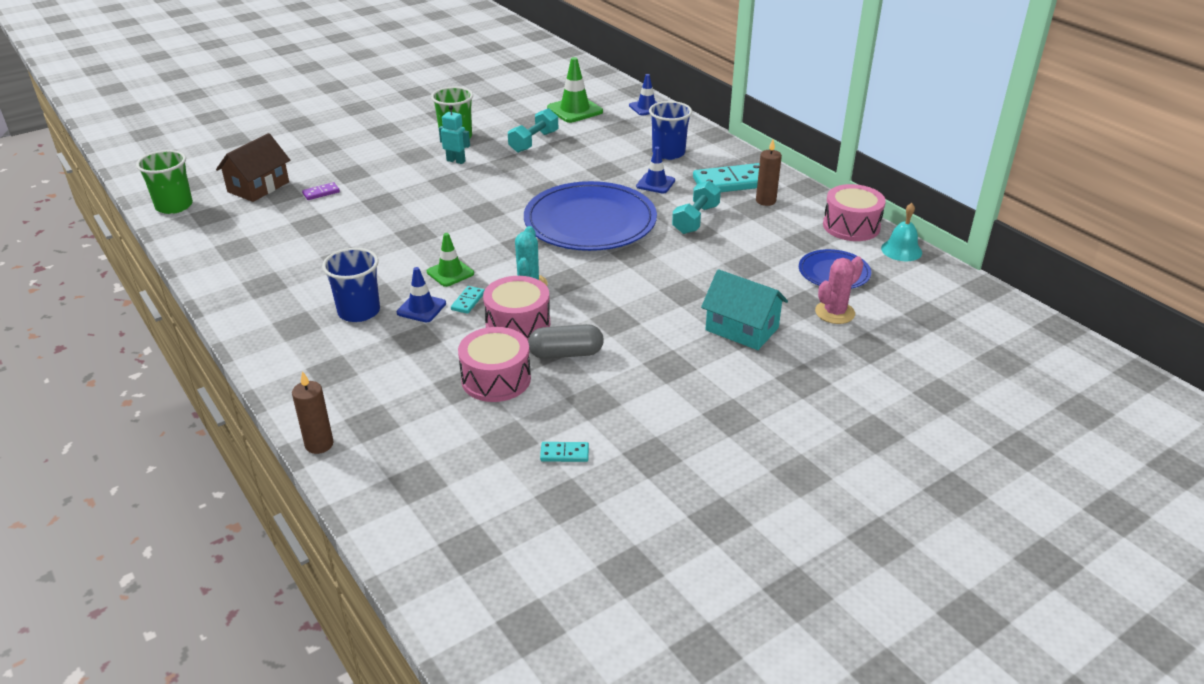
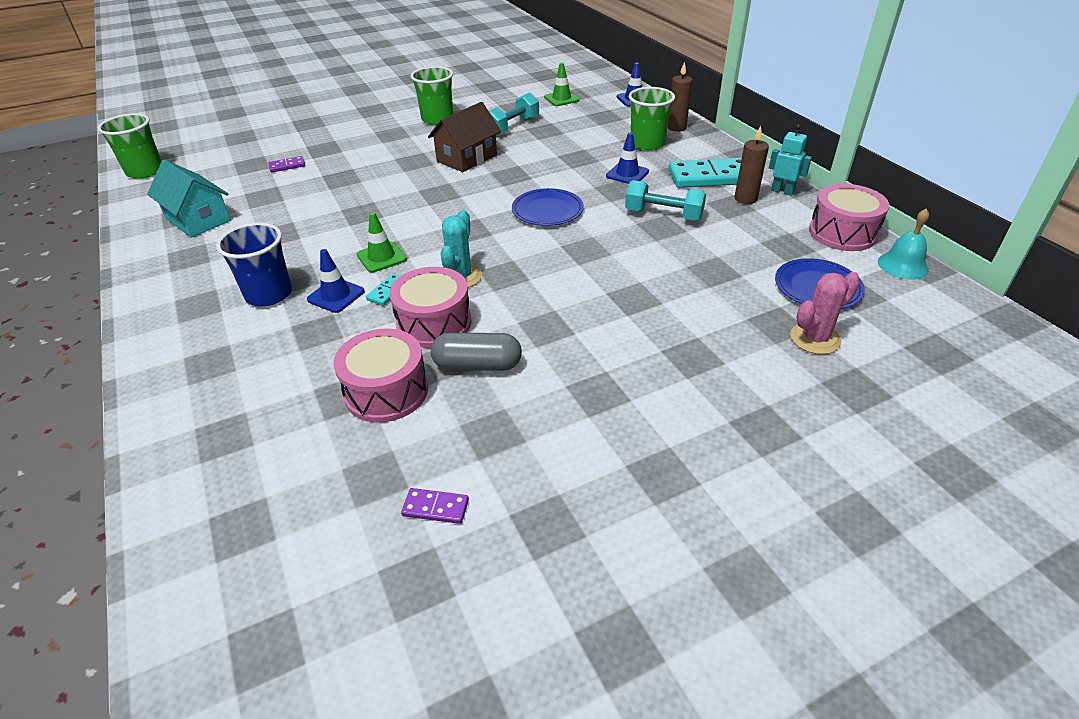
camera: 10 degrees right, 5 degrees up
(258, 187) = (231, 157): brown house -> brown house (467, 158)
(319, 444) = (151, 460): brown candle -> brown candle (676, 128)
(456, 161) = (429, 141): turquoise robot -> turquoise robot (782, 191)
(564, 453) = (435, 507): turquoise domino -> purple domino
(575, 110) = (561, 99): green traffic cone -> green traffic cone, size x0.65
(590, 221) = (547, 210): blue plate -> blue plate, size x0.50
(668, 153) = (647, 144): blue cup -> green cup
(695, 219) = (663, 215): turquoise dumbbell -> turquoise dumbbell turned 75 degrees clockwise
(742, 329) = (695, 351): turquoise house -> turquoise house (198, 219)

